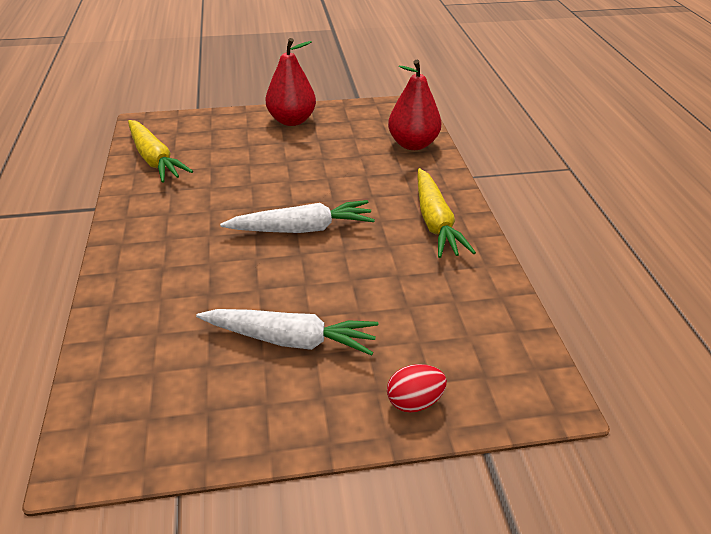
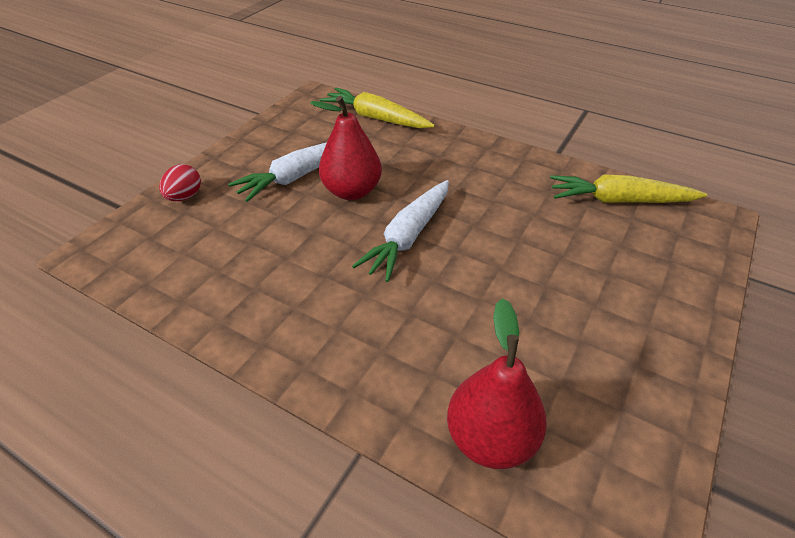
camera: 130 degrees right, 5 degrees up
(291, 120) = (657, 343): red pear -> red pear (352, 191)
(435, 222) = (315, 332): yellow carrot -> yellow carrot (376, 118)

